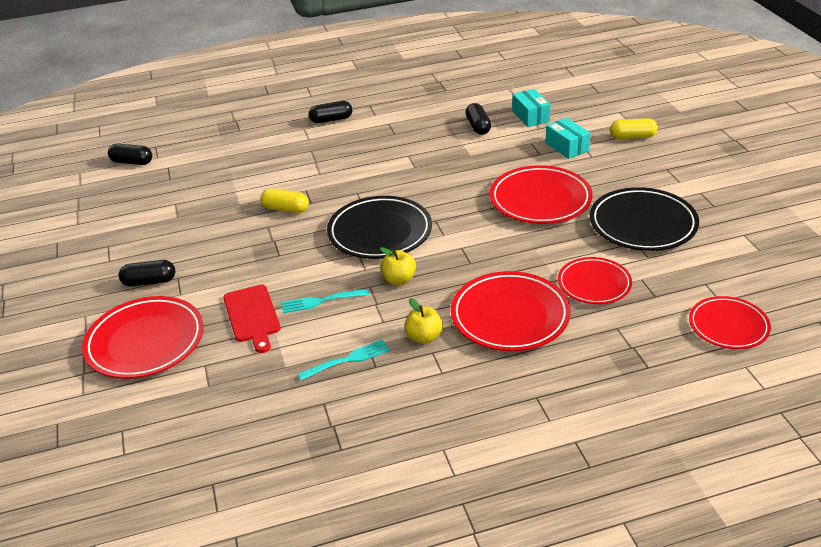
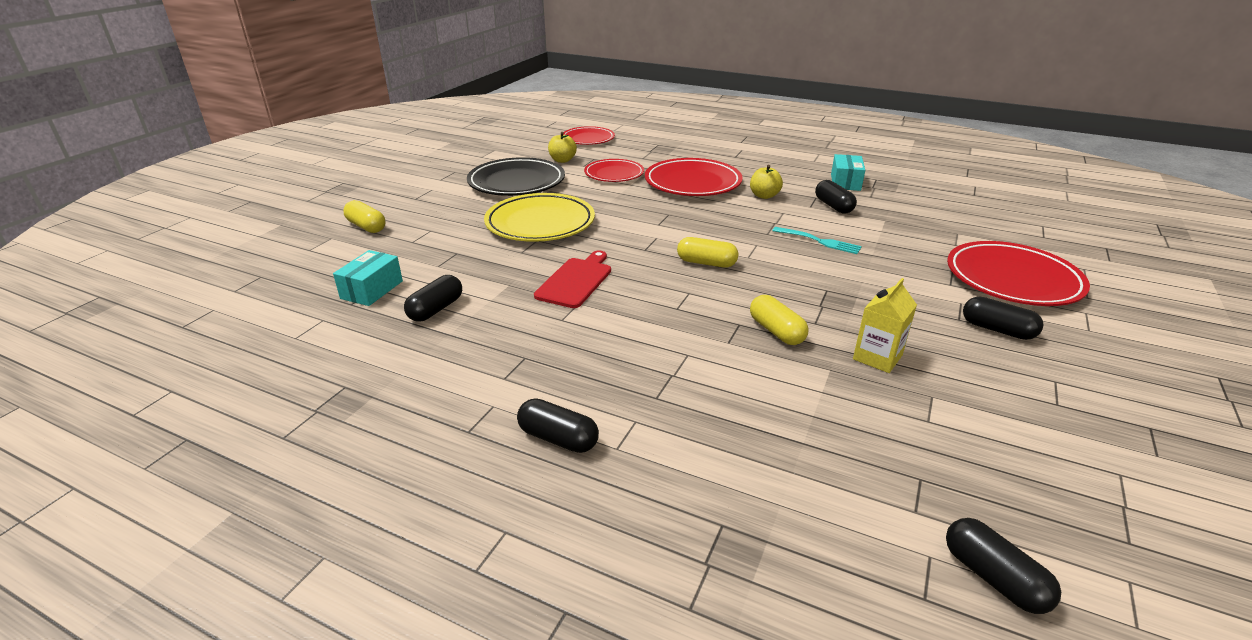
camera: 140 degrees left, 5 degrees down
(217, 223) = (877, 357): none -> yellow carton
(252, 316) = (891, 256): red cutting board -> red cutting board (576, 281)
(347, 360) = (833, 206): turquoise fork -> black capsule
(380, 232) = (706, 263): black plate -> yellow capsule
(399, 279) = (738, 227): yellow apple -> yellow apple (562, 160)
(540, 200) = (540, 223): red plate -> yellow plate
(567, 147) = (425, 246): turquoise box -> turquoise box (845, 182)

